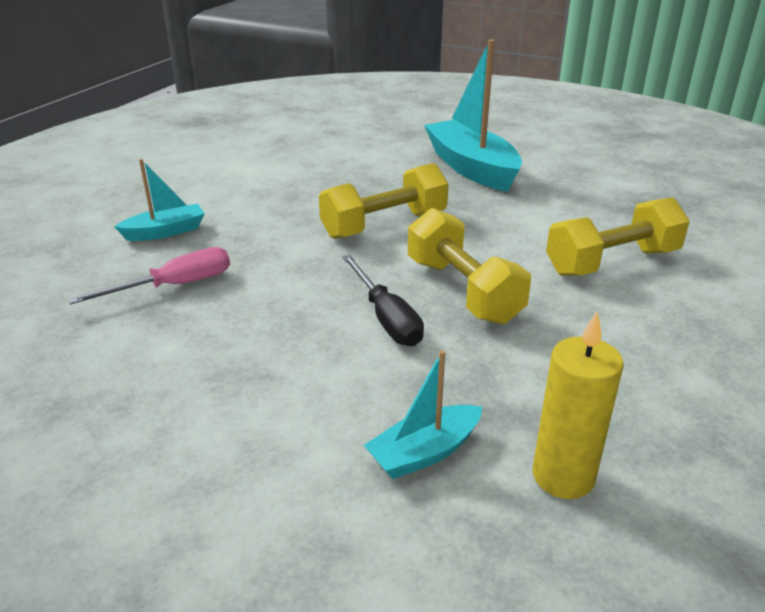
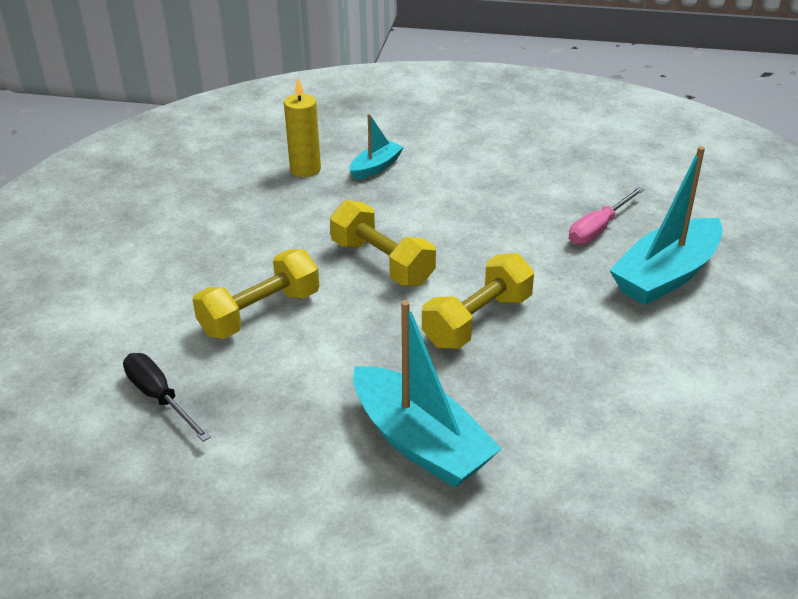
camera: 165 degrees right, 5 degrees up
(165, 232) = (666, 275): turquoise boat -> turquoise boat, size x1.91
(386, 318) = (430, 231): black screwdriver -> black screwdriver (160, 398)

